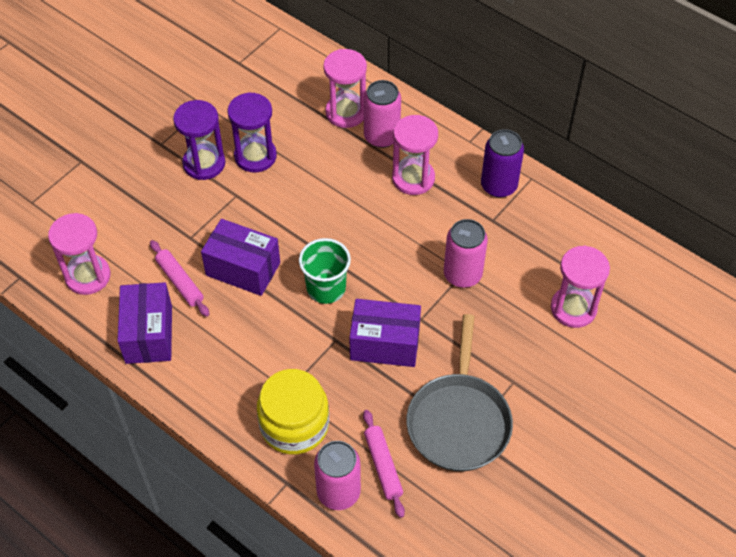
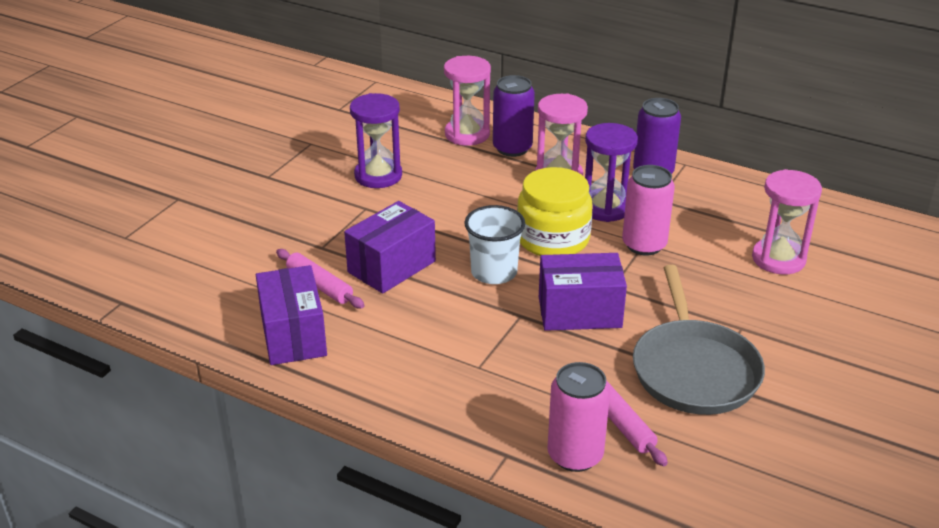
camera: 10 degrees left, 20 degrees down
(88, 276) = (206, 292): pink hourglass -> none
(204, 163) = (321, 187): purple hourglass -> purple hourglass (605, 208)
(243, 269) = (391, 266): purple box -> purple box turned 60 degrees counterclockwise
(294, 425) = (497, 397): yellow jar -> yellow jar (553, 239)
(326, 288) = (494, 272): green cup -> white cup
(381, 136) = (512, 148): pink can -> purple can

